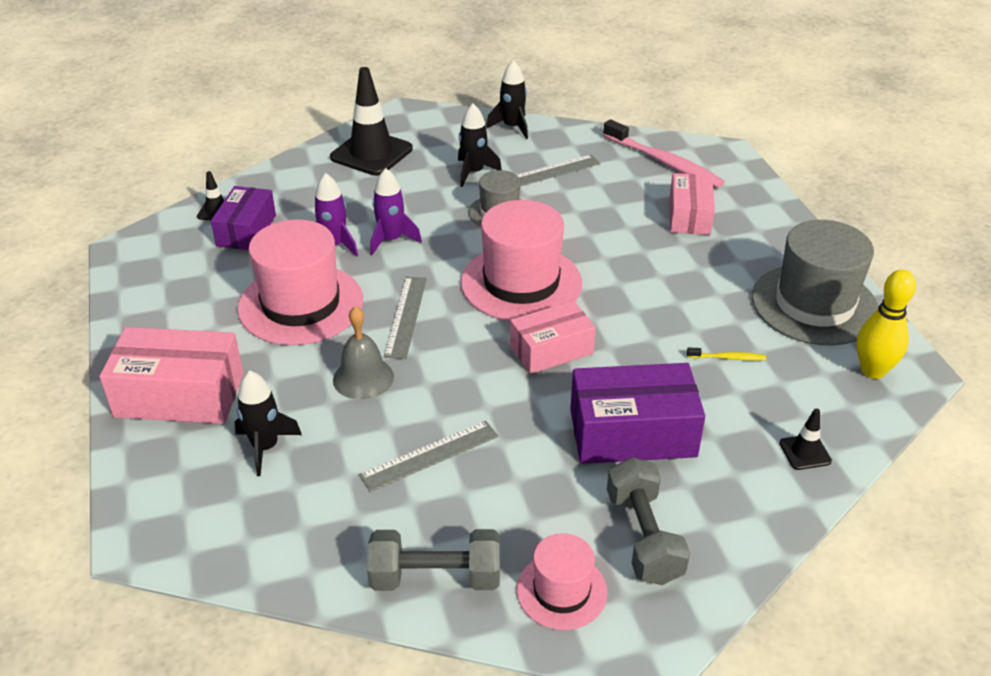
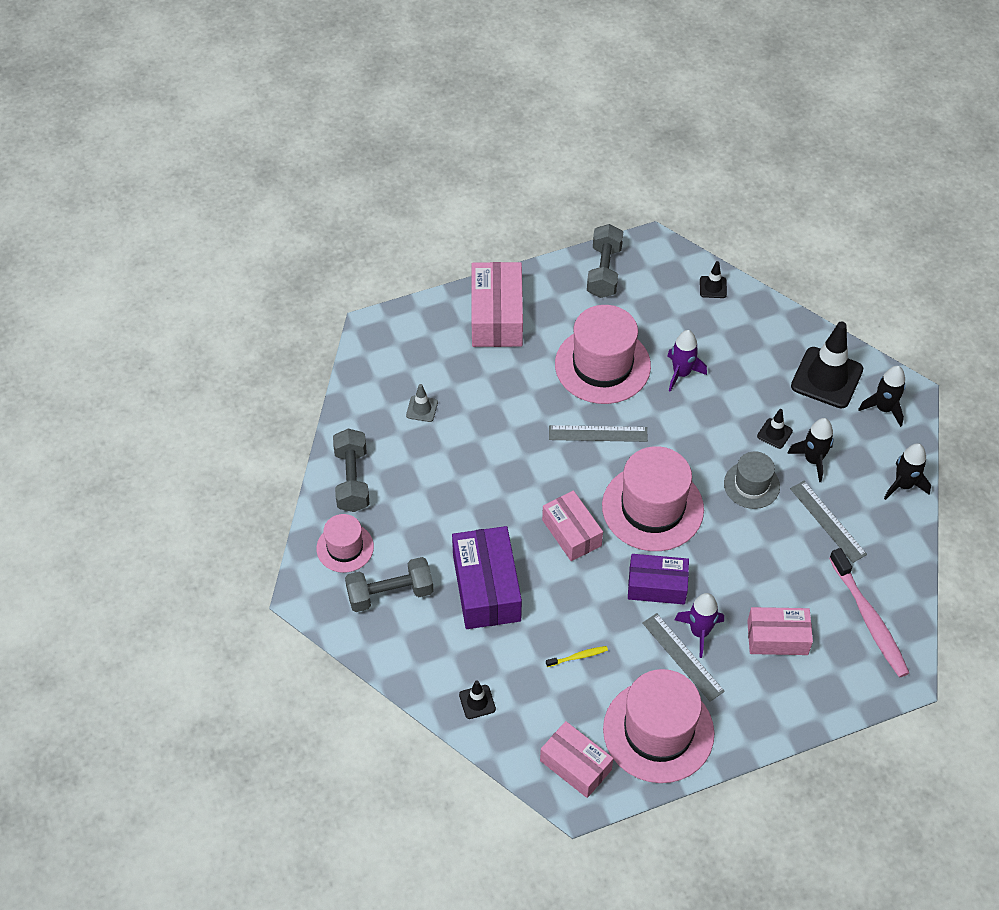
camera: 85 degrees right, 15 degrees up
(149, 291) = (604, 271): none -> grey dumbbell
(246, 230) = (690, 312): purple box -> purple box (657, 586)
(265, 447) = (453, 373): black rocket -> black rocket (883, 408)
(320, 486) = (422, 409): none -> grey traffic cone
(363, 378) = (525, 416): grey bell -> none
(391, 240) = (695, 411): purple rocket -> purple rocket (699, 632)
(430, 455) = (453, 465): grey ruler -> grey ruler (682, 657)
(435, 191) = (774, 433): none -> black traffic cone
(664, 162) = (869, 619): pink toothbrush -> pink toothbrush turned 60 degrees counterclockwise
(727, 358) = (578, 657): yellow toothbrush -> yellow toothbrush turned 105 degrees counterclockwise
(814, 304) = (658, 731): grey hat -> pink hat
(872, 371) = (575, 765): yellow bowling pin -> pink box

